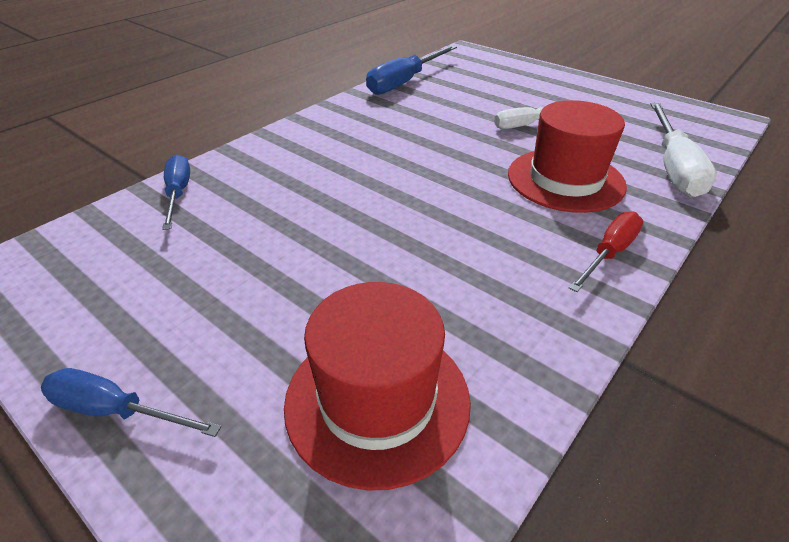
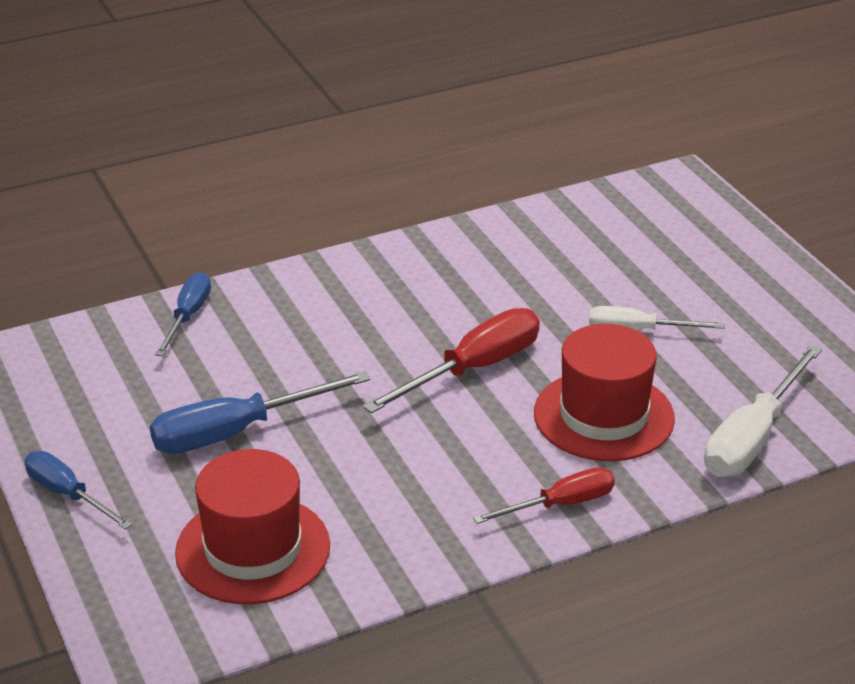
camera: 25 degrees right, 5 degrees down
(404, 82) = (540, 220): blue screwdriver -> blue screwdriver (237, 432)
(443, 174) = (473, 369): none -> red screwdriver

